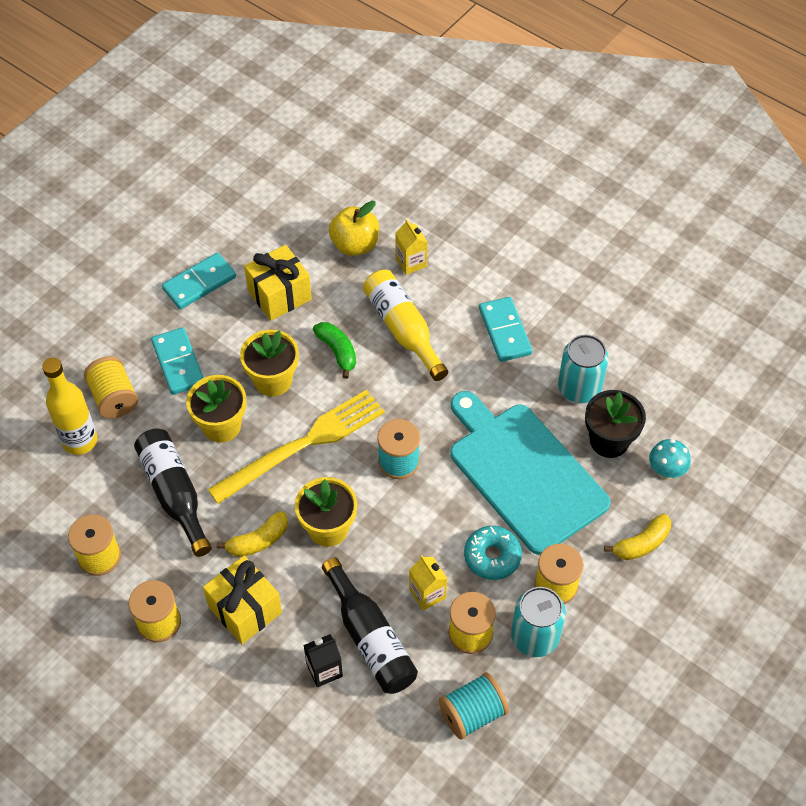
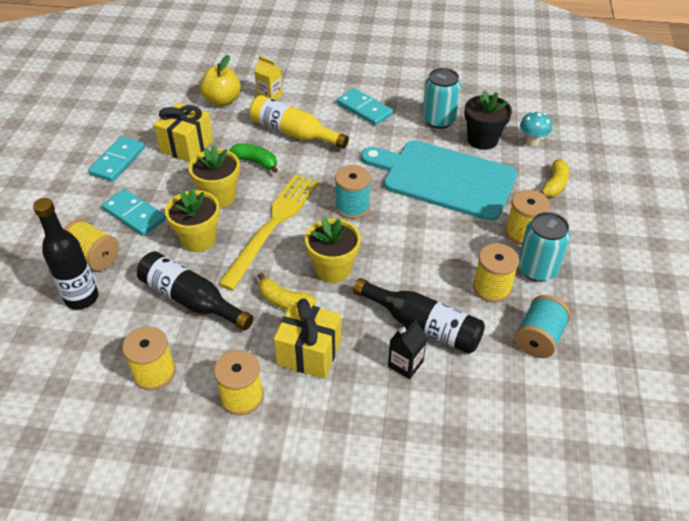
camera: 30 degrees left, 10 degrees down
(80, 441) = (82, 298): yellow bottle -> black bottle
(258, 541) = (284, 301): yellow banana -> yellow banana turned 90 degrees clockwise
(427, 593) = (440, 277): yellow carton -> none
(492, 556) = (465, 234): turquoise donut -> none

